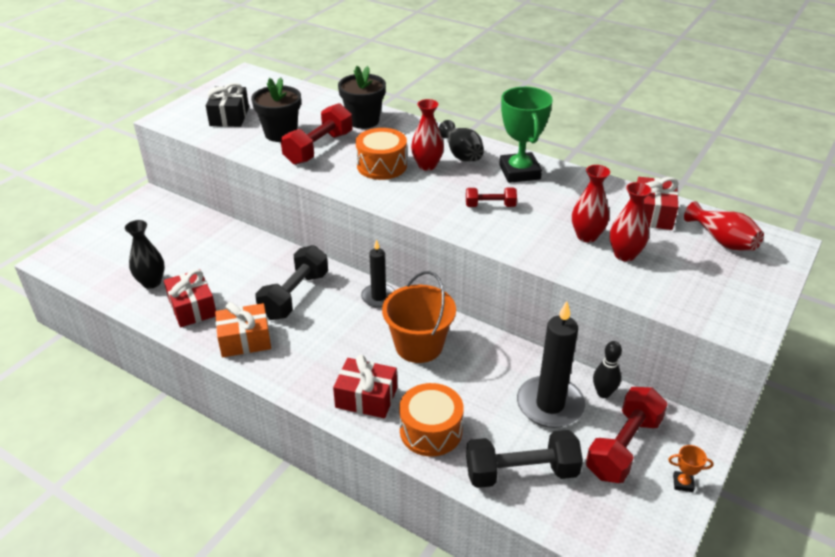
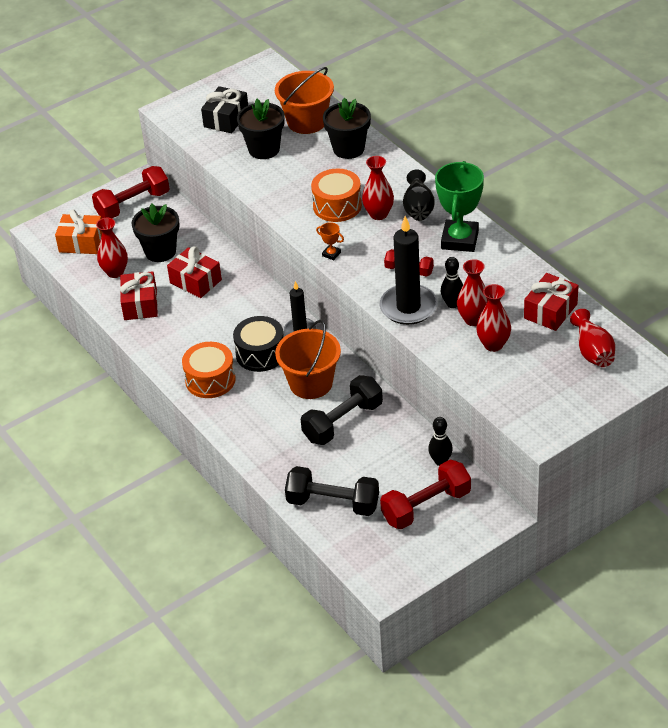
camera: 25 degrees right, 5 degrees up
(151, 282) = (115, 272): black vase -> red vase
(194, 254) = (160, 251): none -> black flower pot
(245, 340) = (171, 344): orange gift -> orange gift (82, 243)
(294, 295) = (229, 312): black dumbbell -> black dumbbell (342, 422)
(310, 107) = (307, 121): none -> orange bucket
(318, 148) = (290, 174): red dumbbell -> red dumbbell (133, 204)
(349, 328) = (260, 354): none -> black drum
(366, 398) = (245, 416): red gift -> red gift (195, 281)
(431, 431) = (282, 454): orange drum -> orange drum (210, 380)
(550, 405) = (389, 459): black candle -> black candle (408, 307)
(555, 227) = (452, 304): none -> black bowling pin
(683, 483) = (453, 544): orange trophy -> orange trophy (331, 254)

